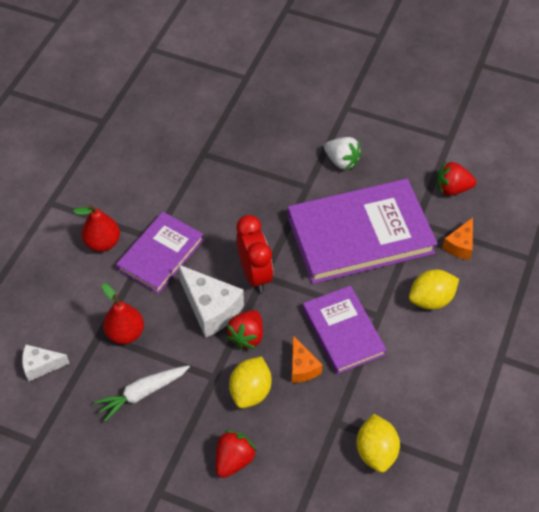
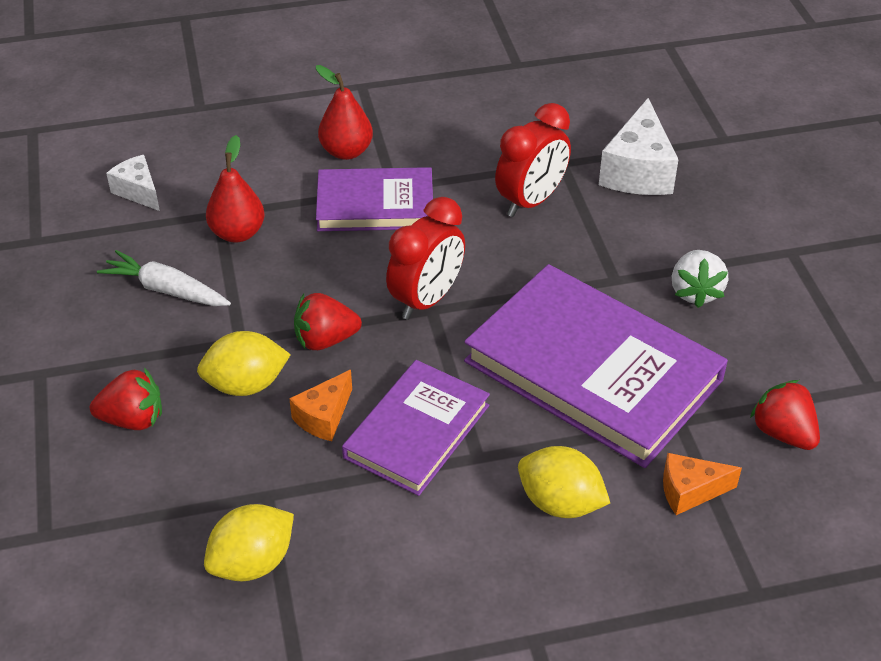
camera: 55 degrees right, 10 degrees down
(211, 309) = (337, 287): white cheese -> white cheese (638, 171)
(220, 185) = (531, 201): none -> red clock

